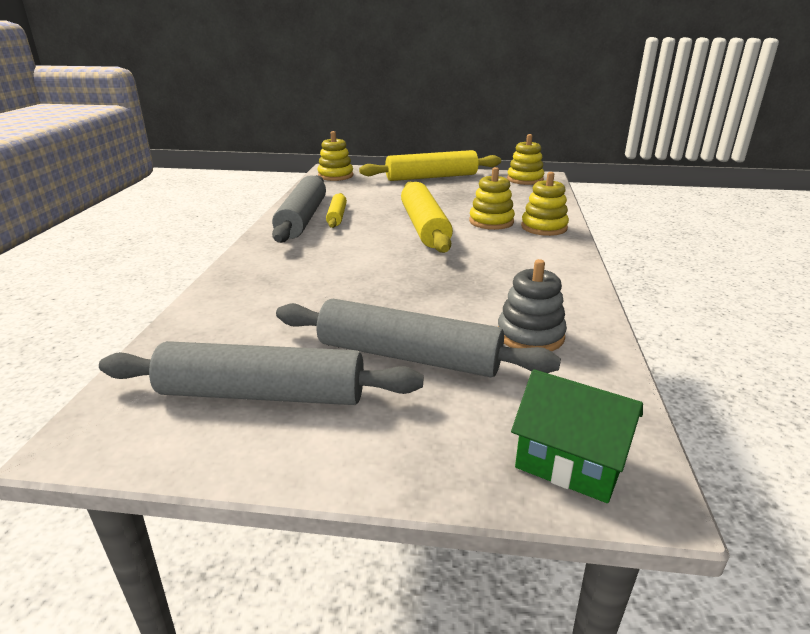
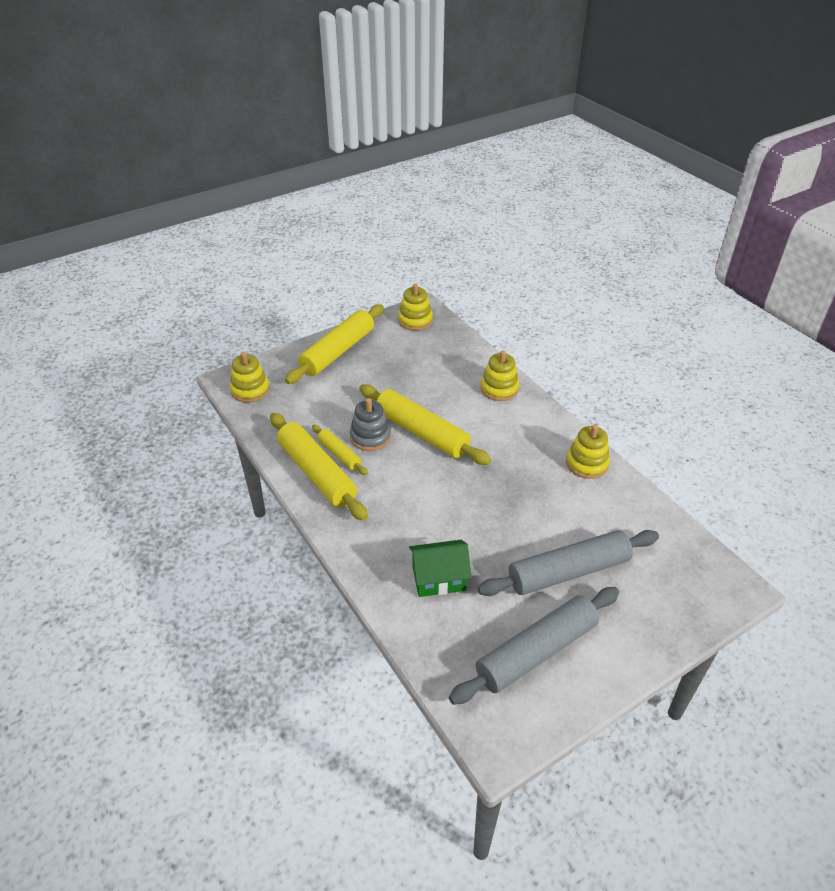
camera: 40 degrees left, 15 degrees up
(302, 219) = (316, 473): grey rolling pin -> yellow rolling pin
(491, 222) = (458, 400): yellow stacking toy -> yellow stacking toy (587, 464)
(530, 335) = (605, 513): grey stacking toy -> grey stacking toy (370, 437)
(570, 462) = (704, 591): green house -> green house (439, 578)

